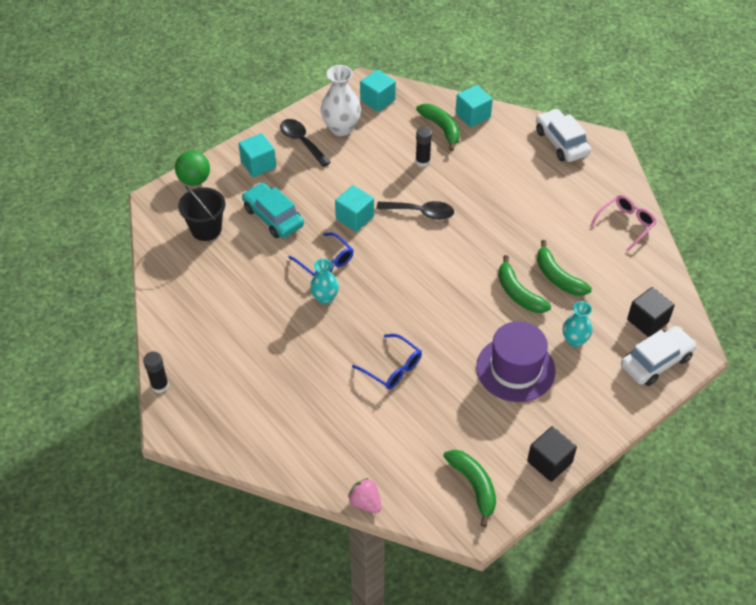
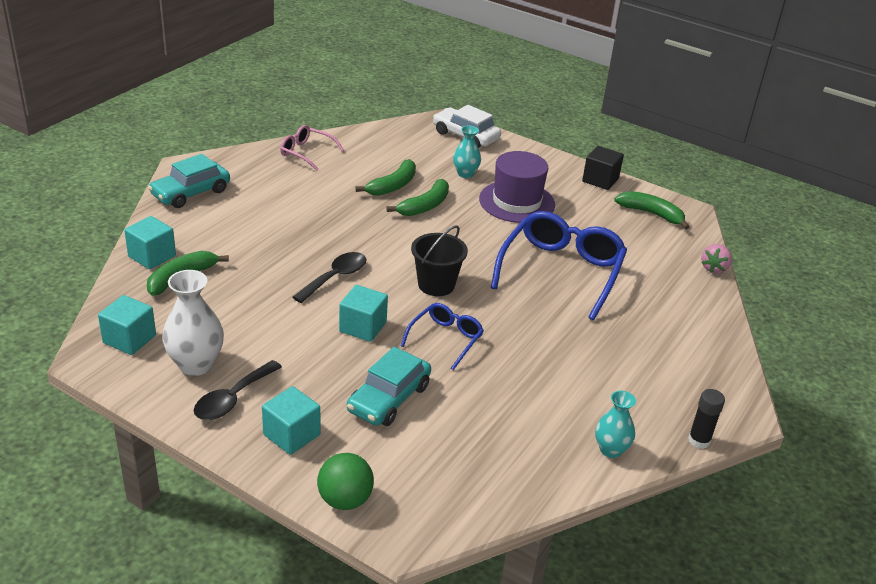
camera: 110 degrees left, 15 degrees down
(206, 229) = (437, 461): black bucket -> black bucket (436, 285)
(325, 298) = (497, 331): turquoise vase -> turquoise vase (610, 450)
(392, 368) = (561, 271): blue glasses -> blue glasses, size x1.89
(421, 212) = (335, 277): black spoon -> black spoon turned 45 degrees clockwise
(422, 161) = (247, 286): black glue stick -> none
(474, 486) = (651, 214): green banana -> green banana turned 75 degrees clockwise
(561, 142) = (191, 193): white car -> turquoise car
(647, 321) = (423, 140): black cube -> none

